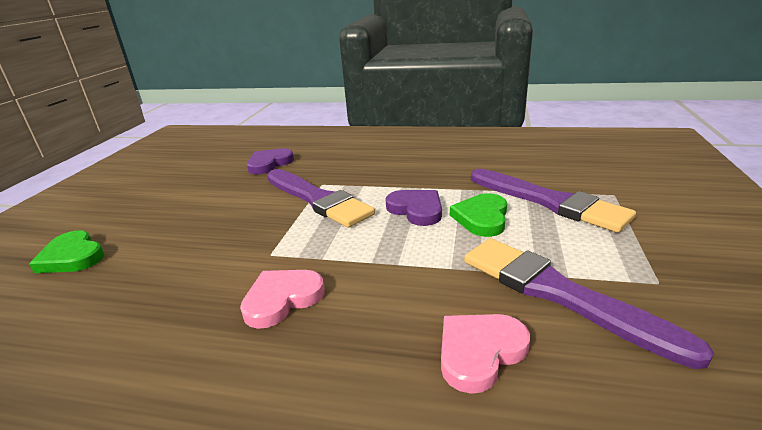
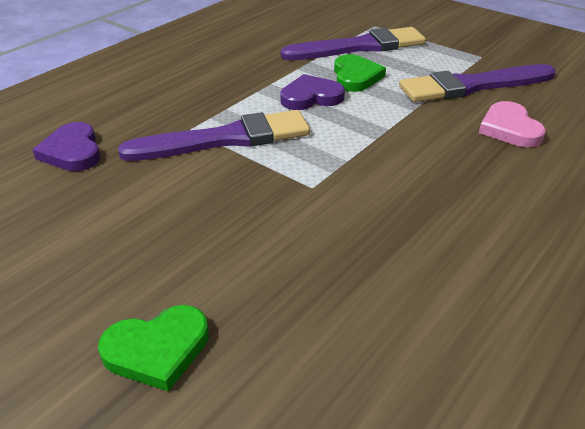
camera: 65 degrees left, 10 degrees up
(282, 299) = (396, 192): pink heart -> none
(481, 218) = (355, 77): green heart -> green heart turned 135 degrees counterclockwise

